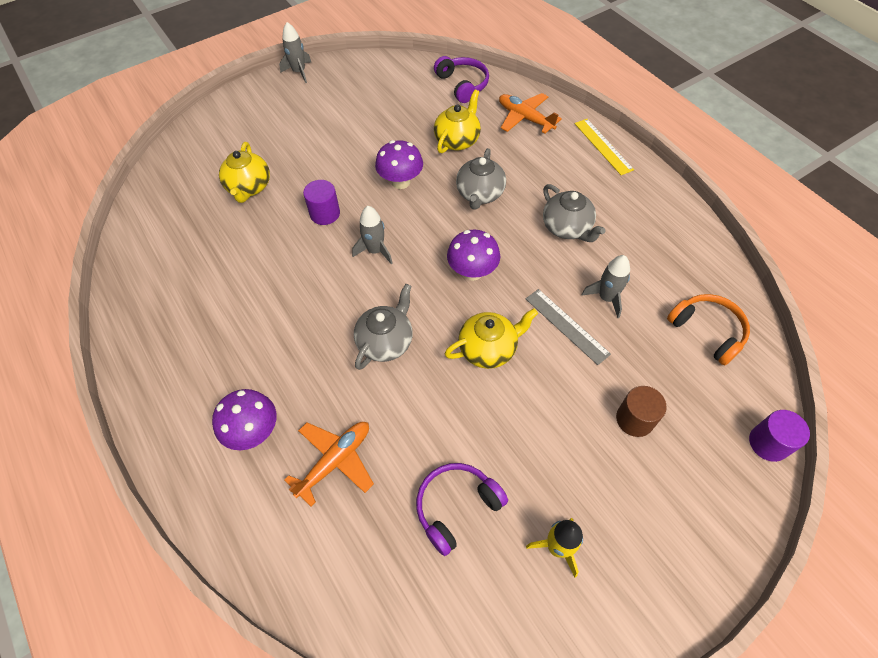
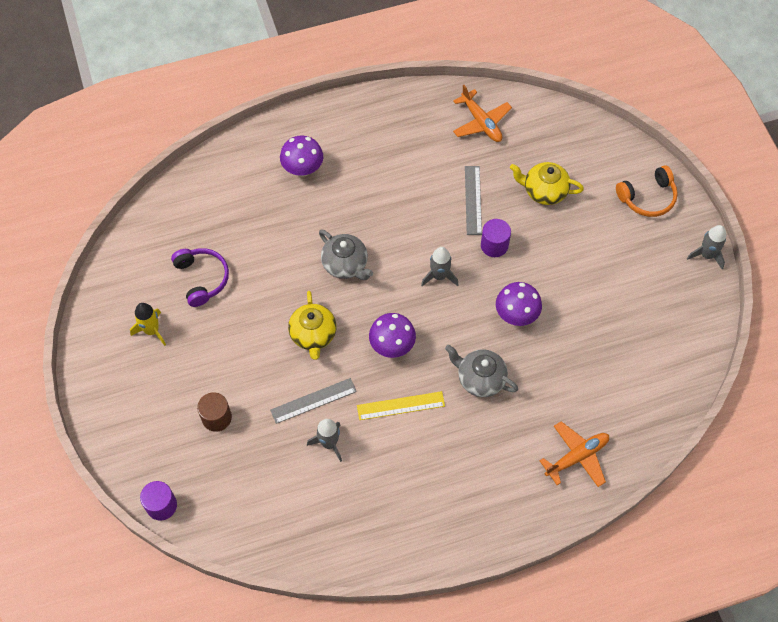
camera: 105 degrees right, 5 degrees up
(271, 243) = (473, 200): none -> grey ruler
(335, 461) = (262, 214): orange plane -> orange plane (481, 122)
(457, 140) = (560, 380): yellow teapot -> none
(462, 84) = (648, 411): purple headphones -> none
(567, 228) = (415, 441): grey teapot -> none
(603, 146) = (513, 520): yellow ruler -> yellow ruler (400, 406)
(707, 331) = (268, 511): orange headphones -> orange headphones (647, 197)

